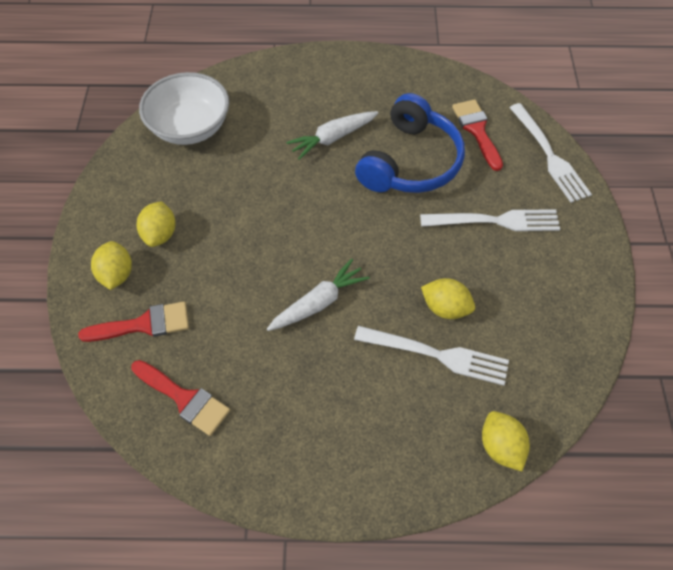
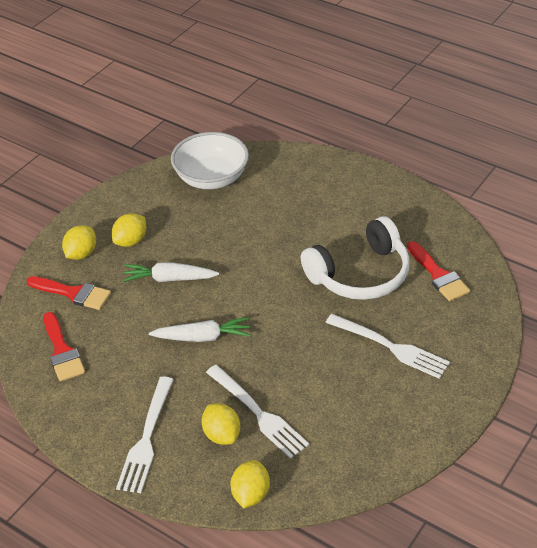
camera: 35 degrees right, 15 degrees down
(333, 138) = (313, 231): white carrot -> white carrot (169, 279)
(410, 162) = (360, 274): blue headphones -> white headphones
(445, 308) = (293, 386): yellow lemon -> yellow lemon (222, 435)
(477, 130) = (438, 275): red brush -> red brush turned 135 degrees clockwise
(549, 155) = (485, 321): white fork -> white fork (146, 438)

